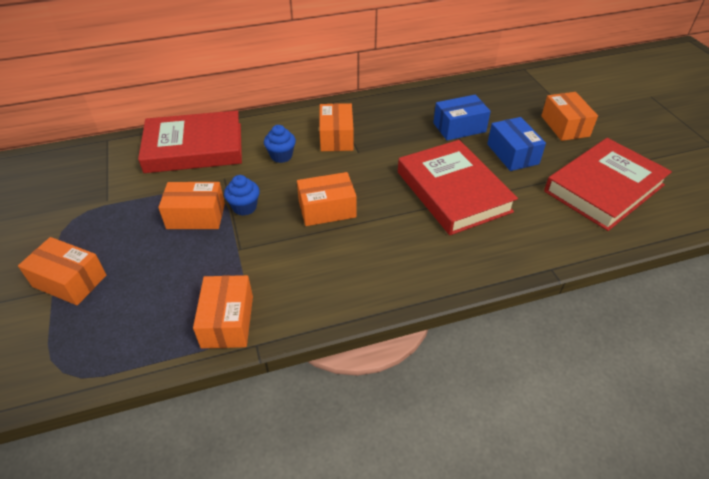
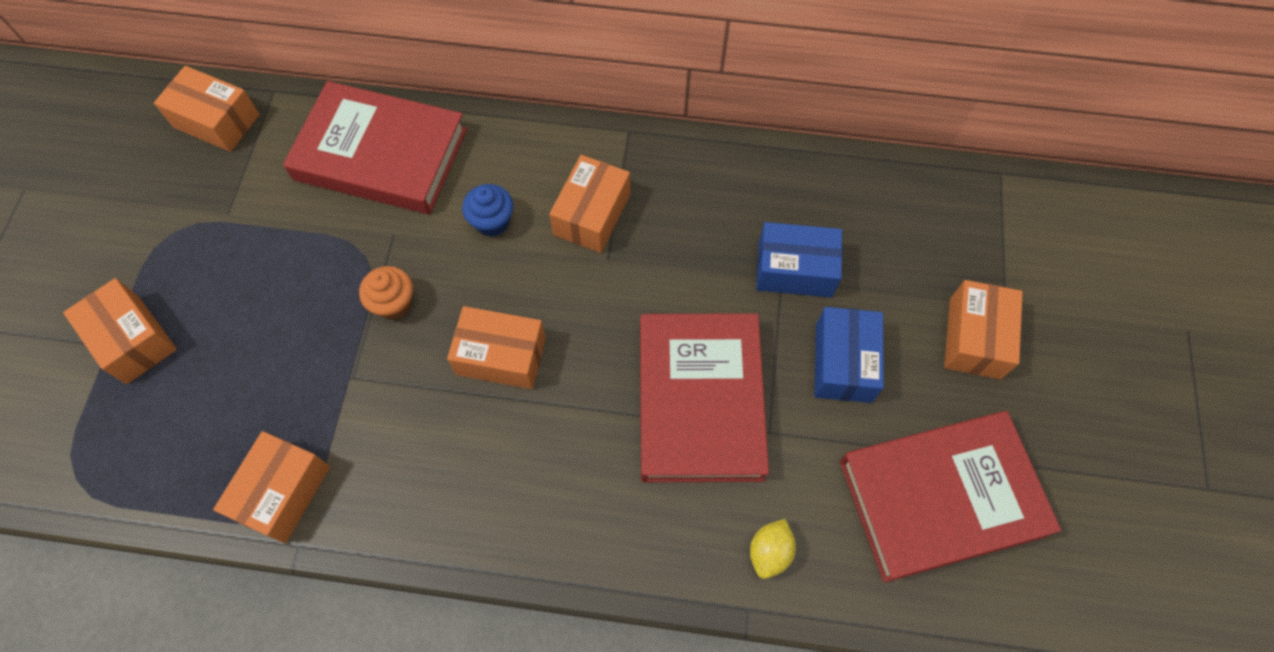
camera: 25 degrees right, 20 degrees up
(196, 216) = (325, 292): orange box -> orange box (216, 121)
(244, 207) = (394, 303): blue cupcake -> orange cupcake
(541, 240) = (769, 552): none -> yellow lemon

